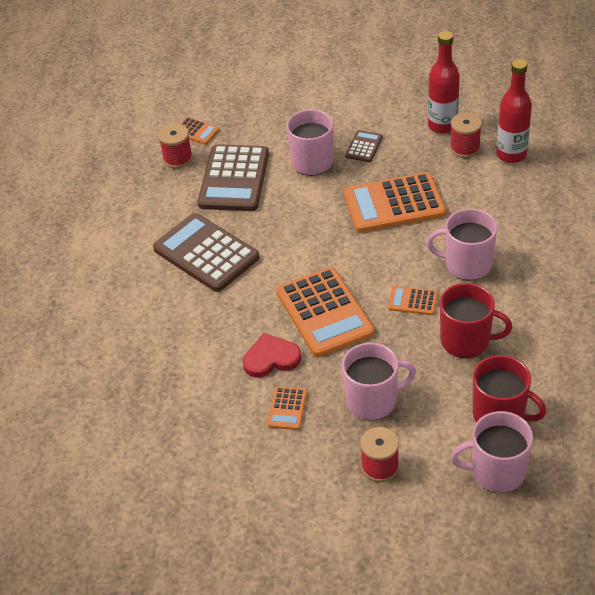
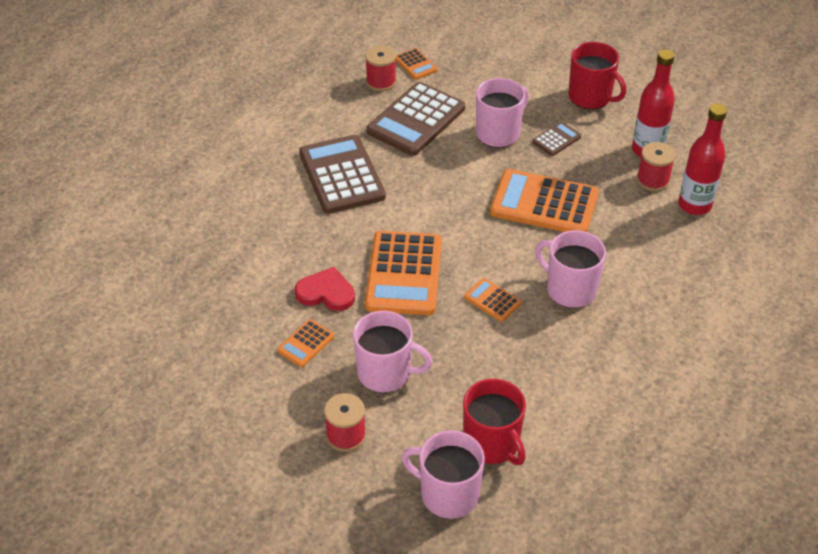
camera: 25 degrees right, 0 degrees up
(466, 341) = (514, 360): red mug -> red mug (590, 97)

